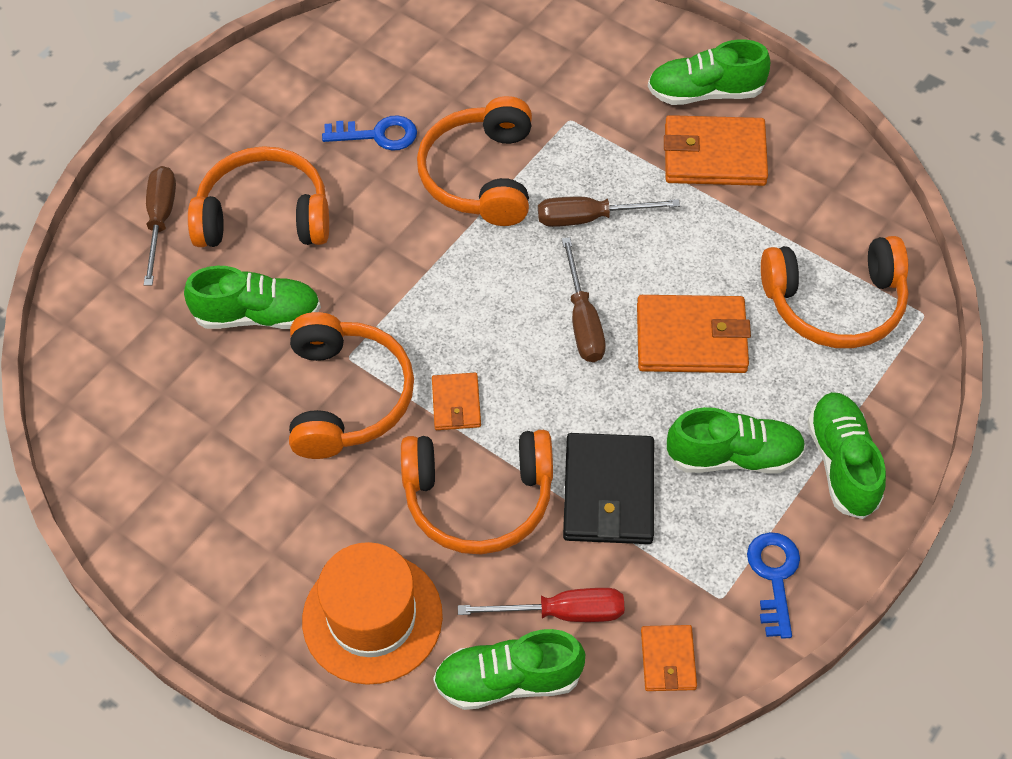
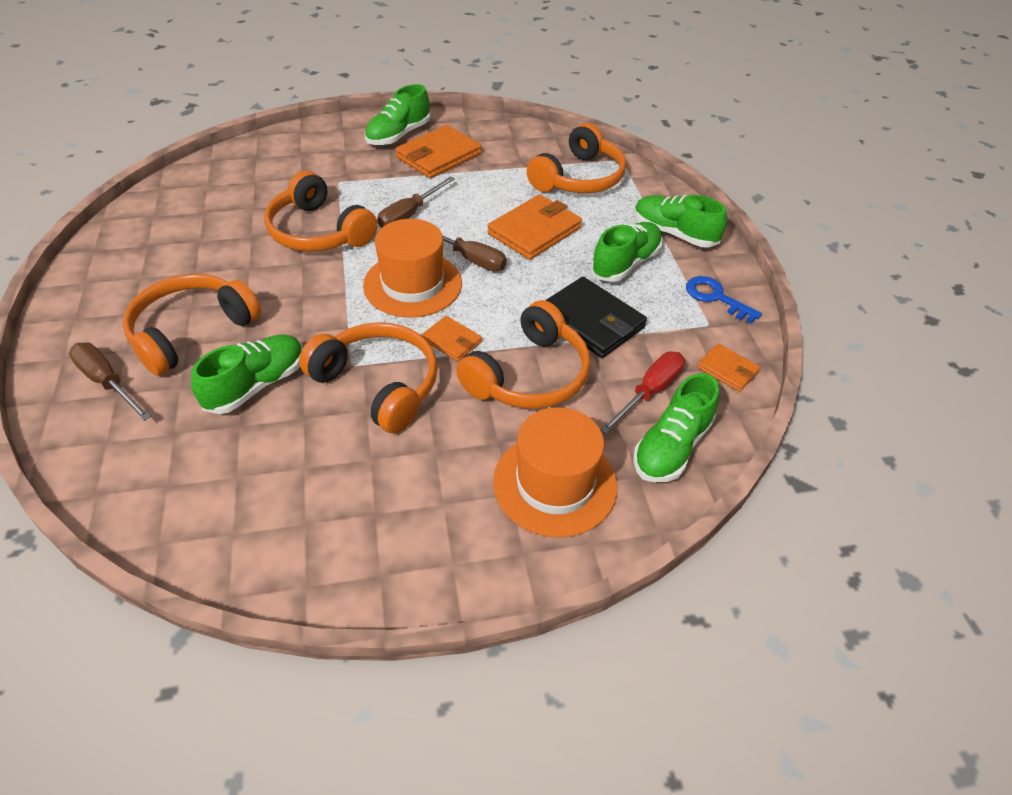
camera: 50 degrees left, 10 degrees down
(377, 135) = (223, 249): blue key -> none
(495, 310) = (412, 284): none -> orange hat

